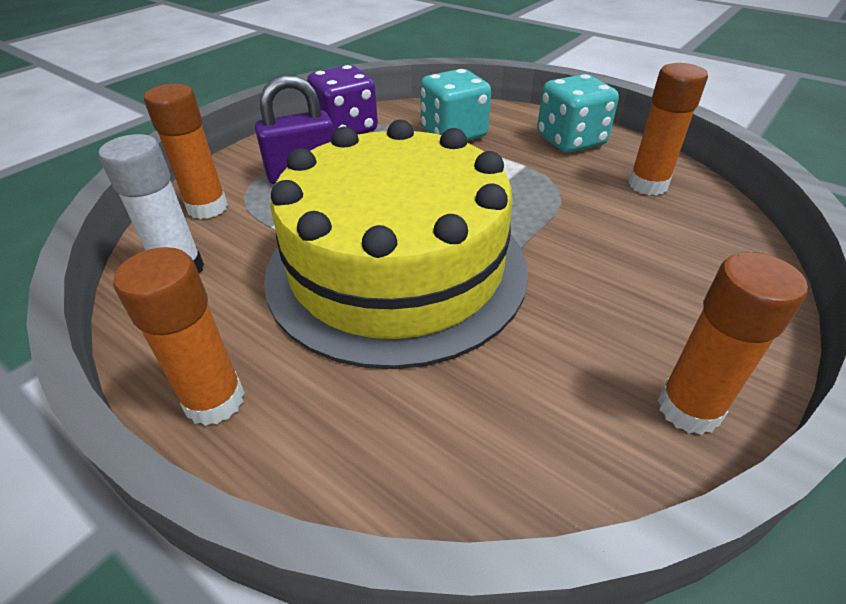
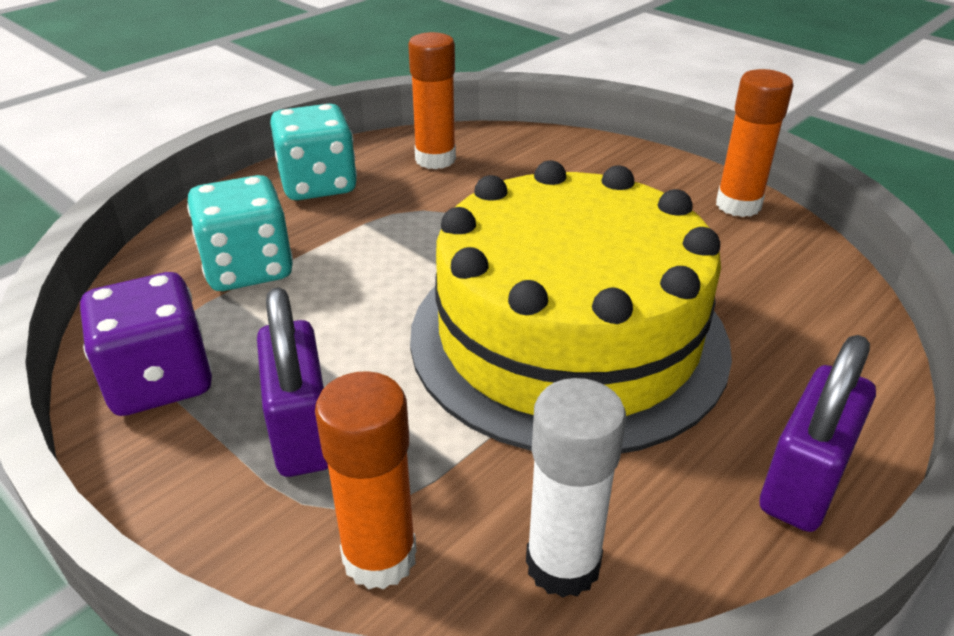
camera: 85 degrees left, 5 degrees down
(215, 401) = (804, 482): orange glue stick -> purple padlock

